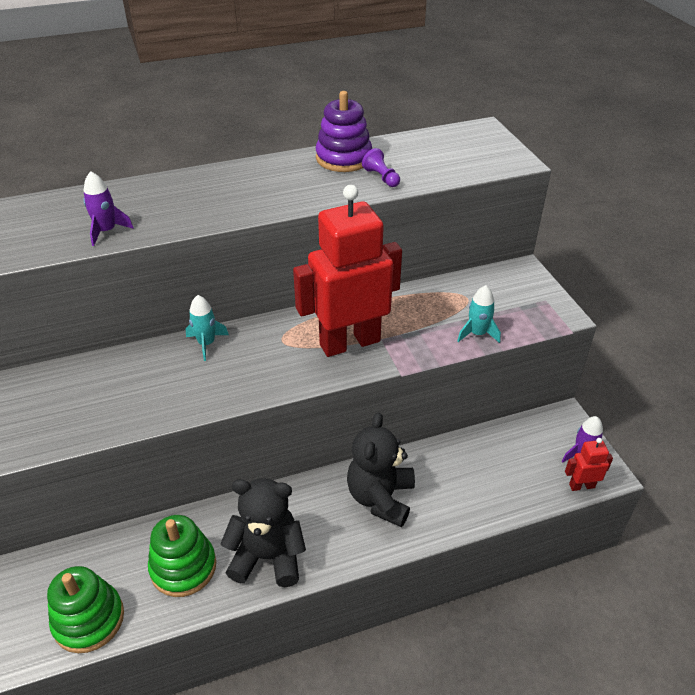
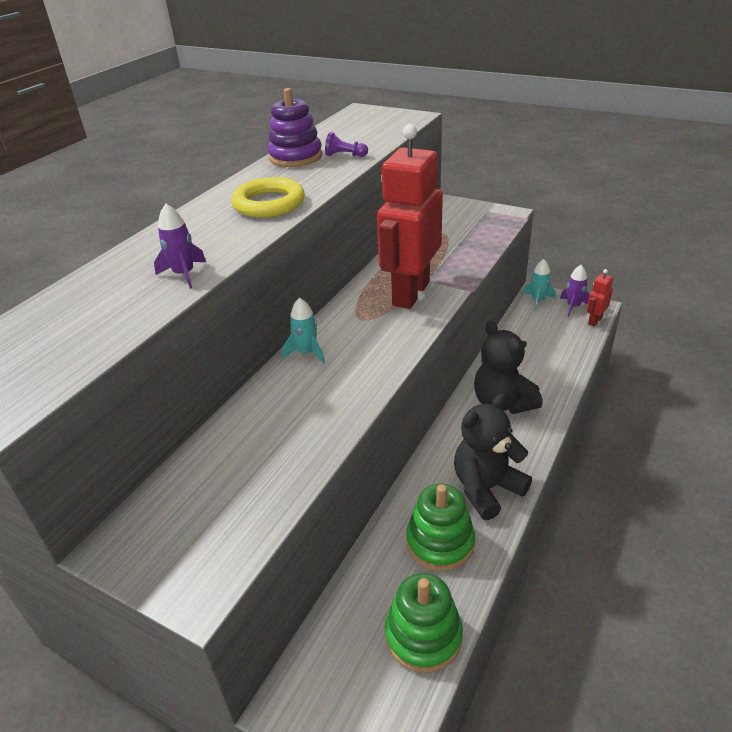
camera: 40 degrees left, 5 degrees down
(250, 197) = (269, 203): none -> yellow ring
(477, 333) = (479, 246): turquoise rocket -> turquoise rocket (538, 300)

